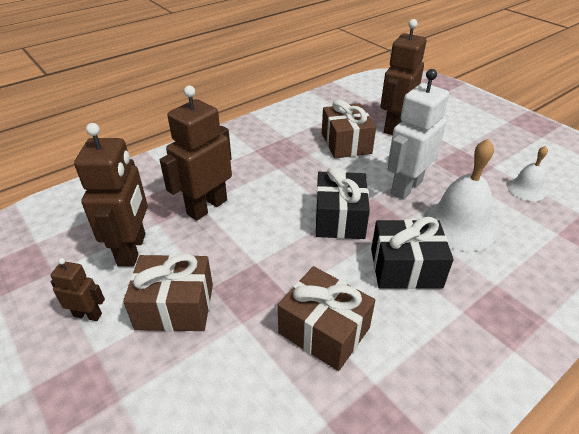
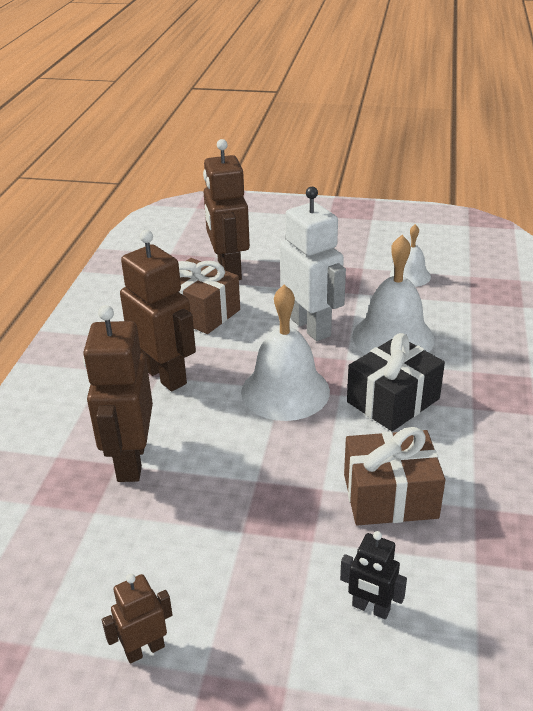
camera: 40 degrees left, 5 degrees down
(132, 249) = (103, 556): brown robot -> brown robot (165, 375)
(175, 306) = (230, 574): brown gift -> none
(221, 393) = (370, 608): none -> black robot
(339, 218) = (285, 391): black gift -> white bell
(406, 187) = (311, 327): white robot -> white robot turned 150 degrees clockwise

